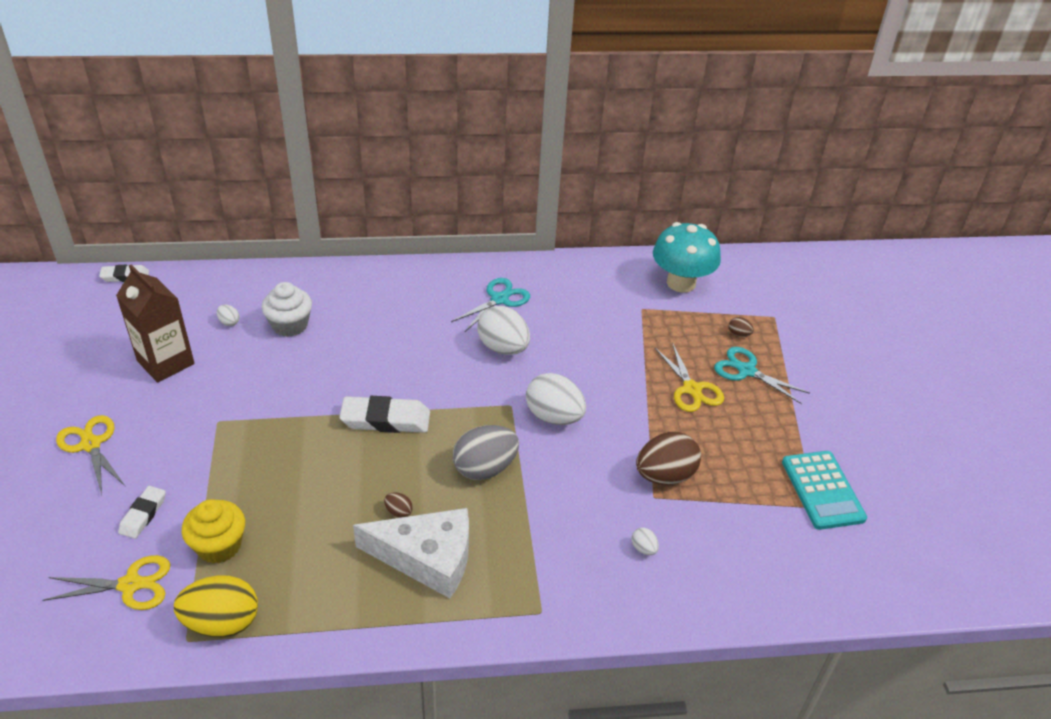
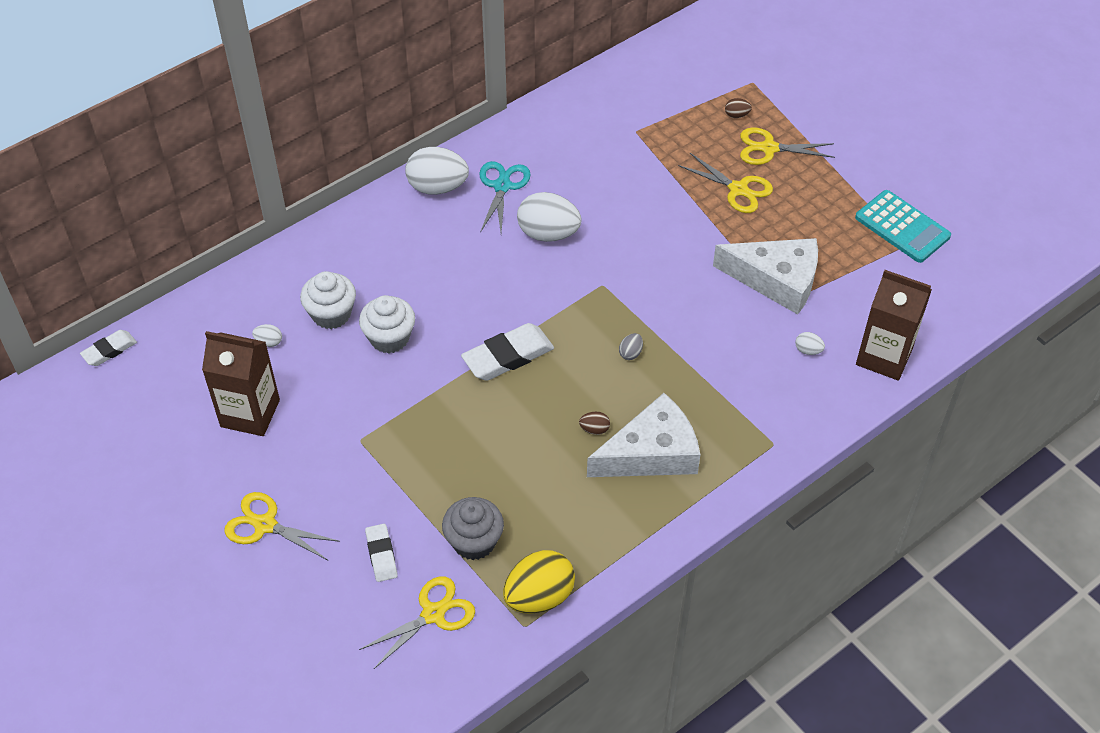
camera: 30 degrees left, 10 degrees up
(219, 546) = (474, 541): yellow cupcake -> grey cupcake
(313, 361) = (389, 338): none -> white cupcake
(485, 468) = (630, 353): grey egg -> grey egg, size x0.43
(554, 416) = (647, 276): white egg -> white egg (437, 187)
(664, 475) = (776, 280): brown egg -> white cheese
(681, 283) = (649, 86): turquoise mushroom -> none
(713, 593) = (884, 356): none -> brown carton
(746, 371) = (769, 148): turquoise scissors -> yellow scissors

